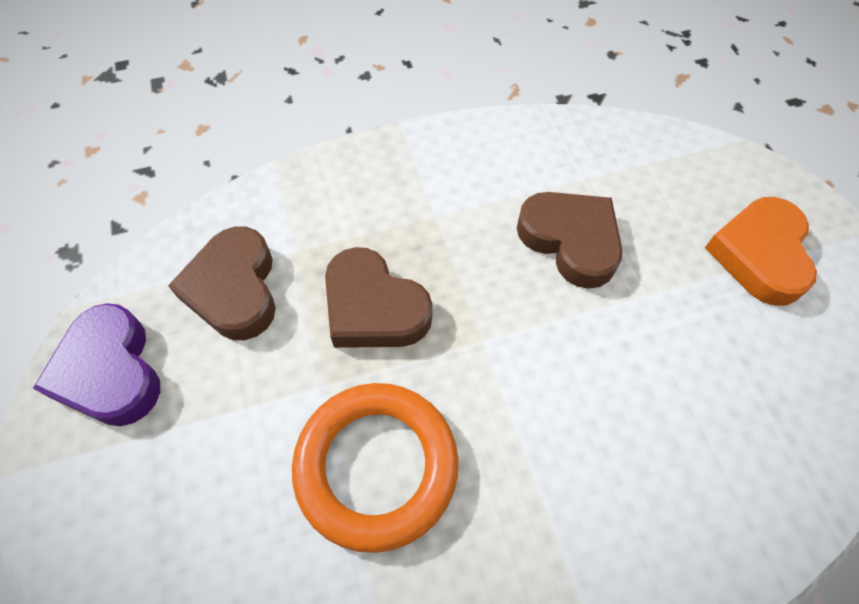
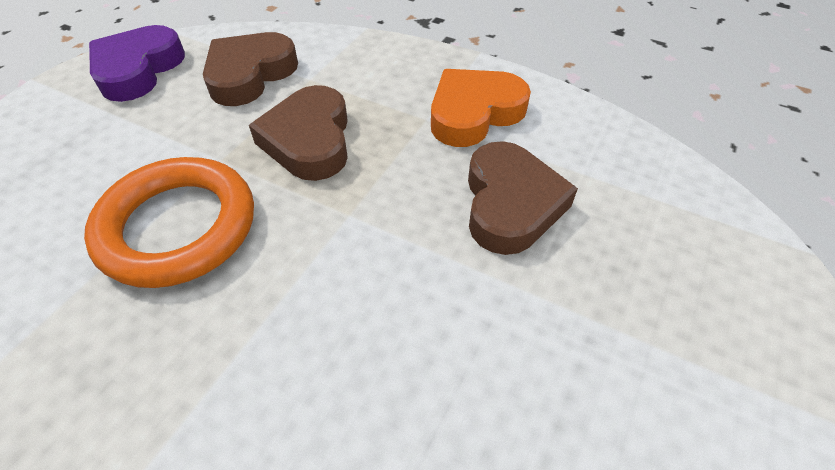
camera: 45 degrees right, 10 degrees down
(759, 255) = (698, 353): orange heart -> orange heart (474, 113)

